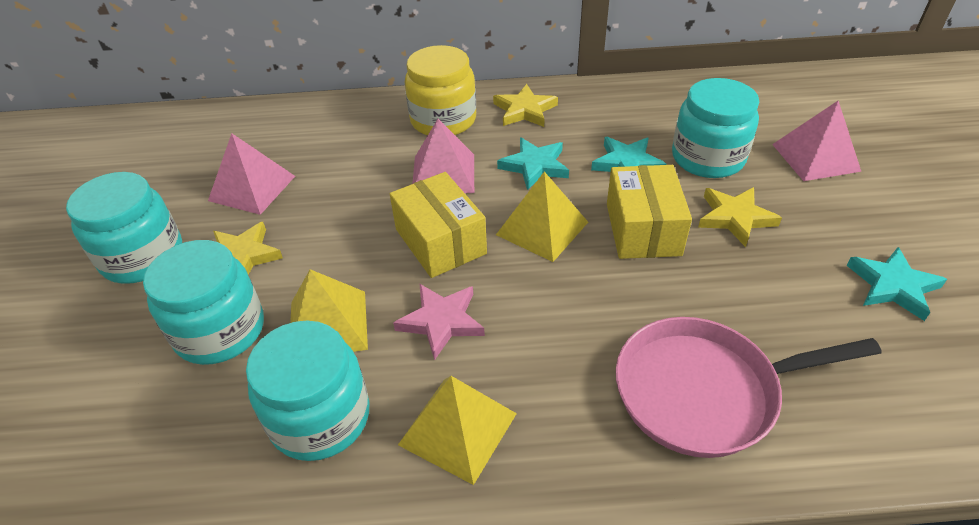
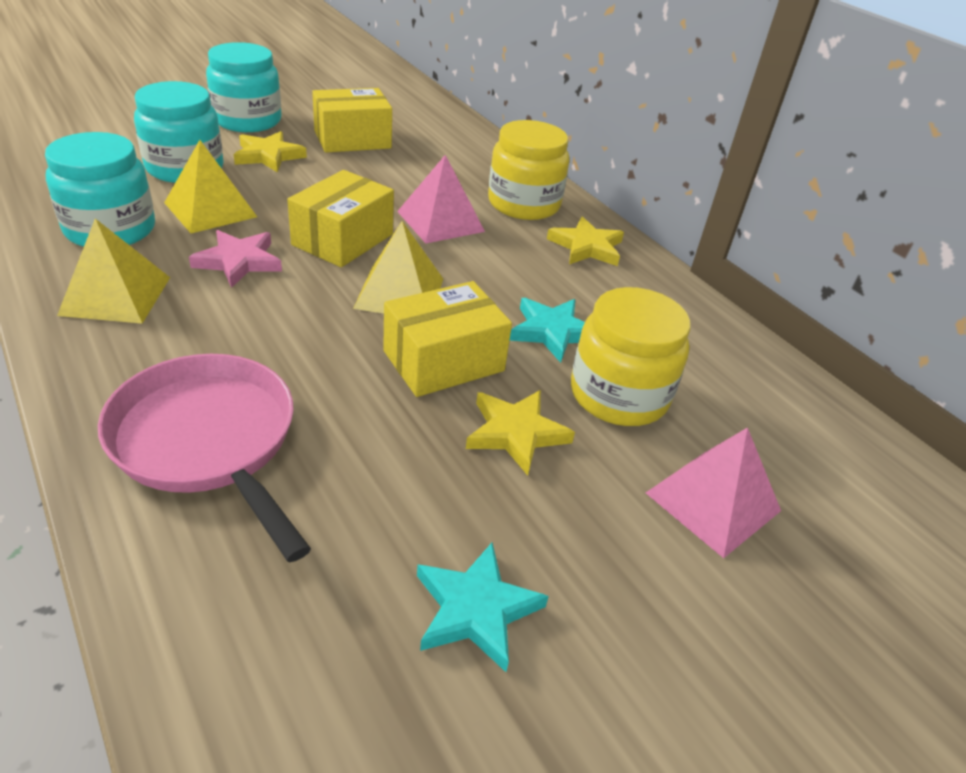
camera: 55 degrees right, 5 degrees down
(252, 188) = (352, 139): pink pyramid -> yellow box
(534, 166) = (496, 270): turquoise star -> none
(707, 158) = (619, 395): turquoise jar -> yellow jar

